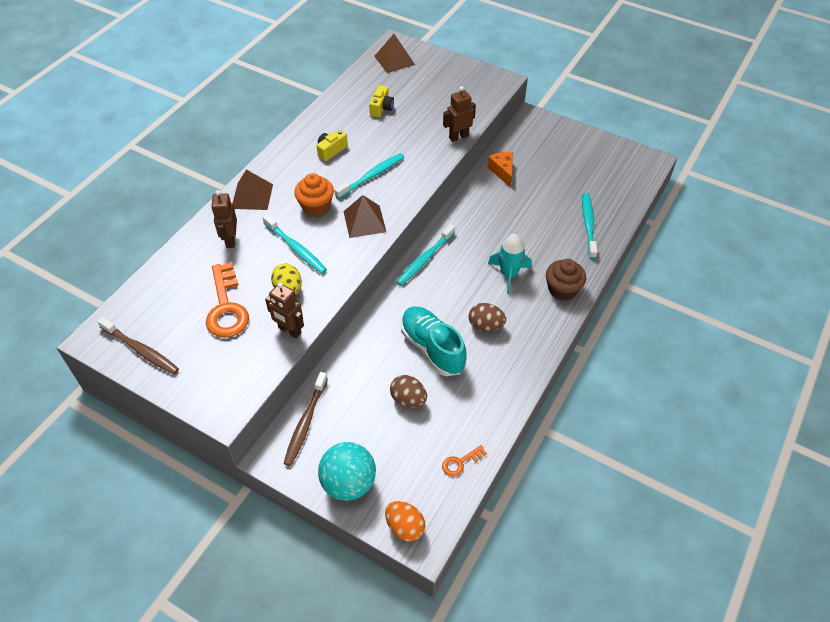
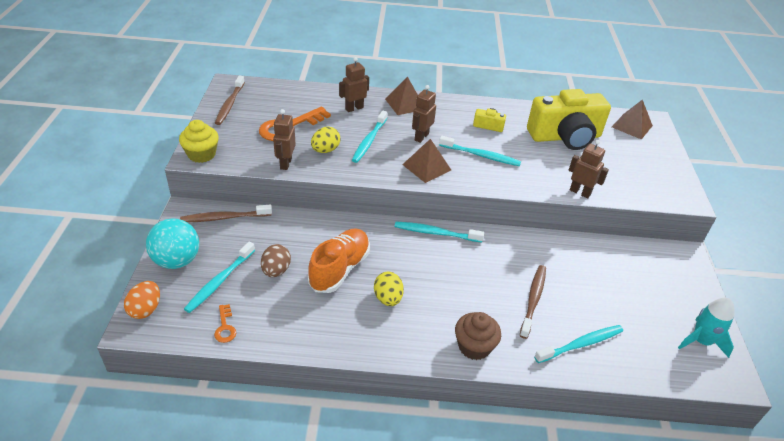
camera: 60 degrees right, 10 degrees down
(224, 403) = (201, 154): none -> yellow cupcake
(316, 206) = (421, 137): orange cupcake -> brown robot
(381, 108) = (565, 137): yellow camera -> yellow camera, size x2.41
(398, 451) = (220, 281): none -> turquoise toothbrush
(432, 348) = (340, 269): turquoise shoe -> orange shoe
(460, 462) = (225, 327): orange key -> orange key turned 135 degrees counterclockwise
(485, 326) = (388, 298): brown egg -> yellow egg
(502, 171) = (589, 253): orange cheese -> none
(509, 274) = (462, 297): turquoise rocket -> turquoise rocket (701, 341)
(533, 231) = (533, 300): none -> brown toothbrush

